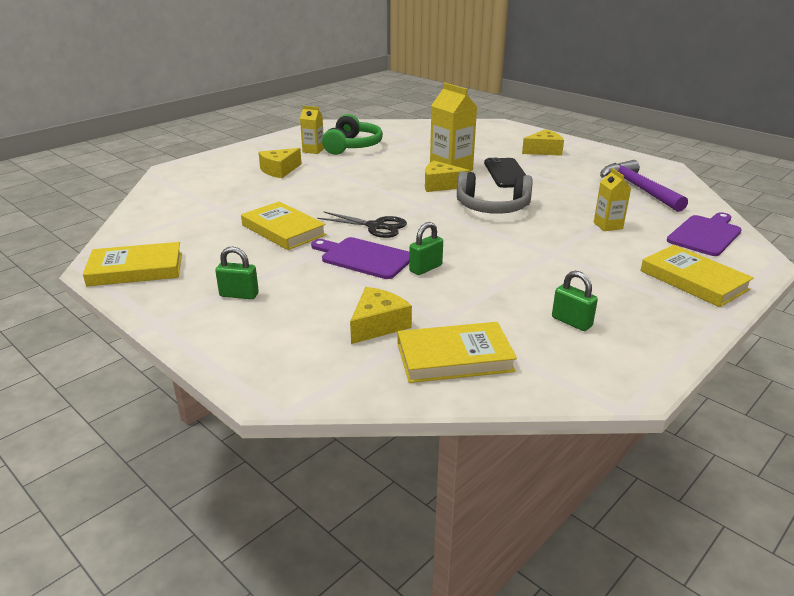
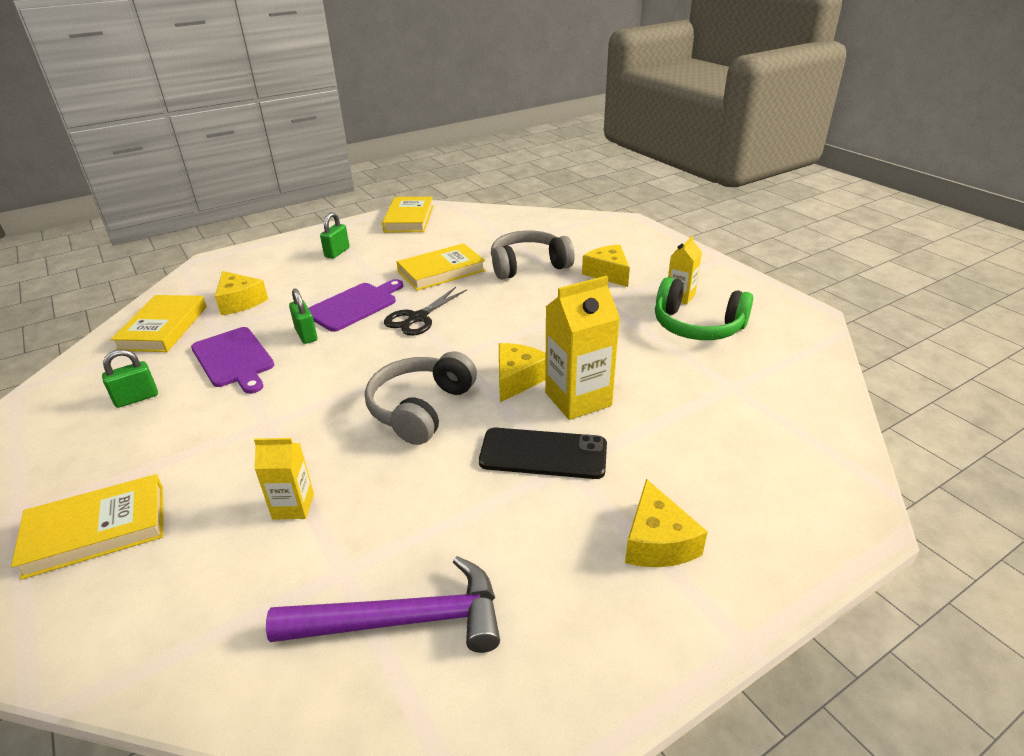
camera: 105 degrees right, 5 degrees up
(268, 197) = (528, 266): none -> grey headphones
(705, 235) = (176, 623): purple cutting board -> purple cutting board (234, 359)

